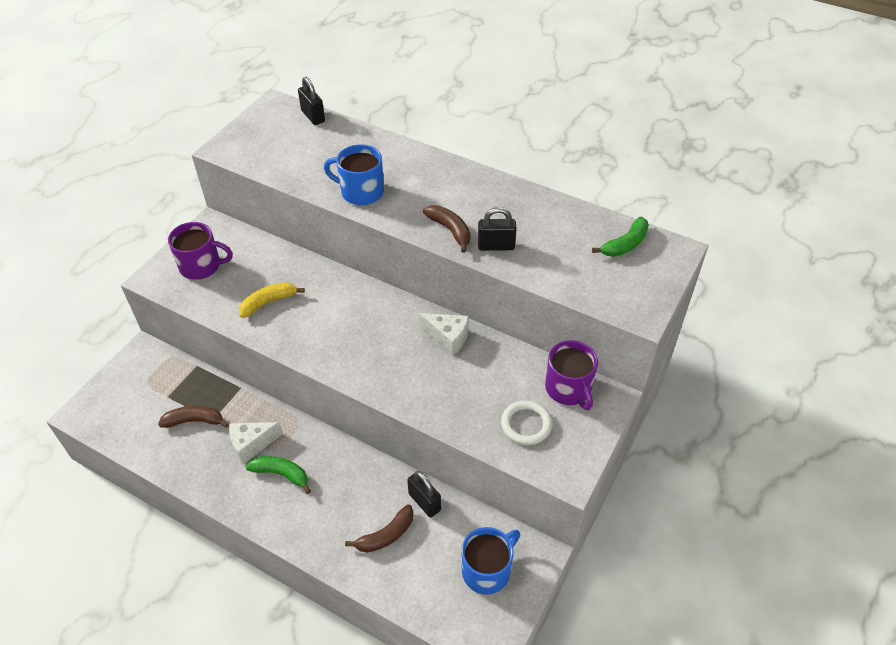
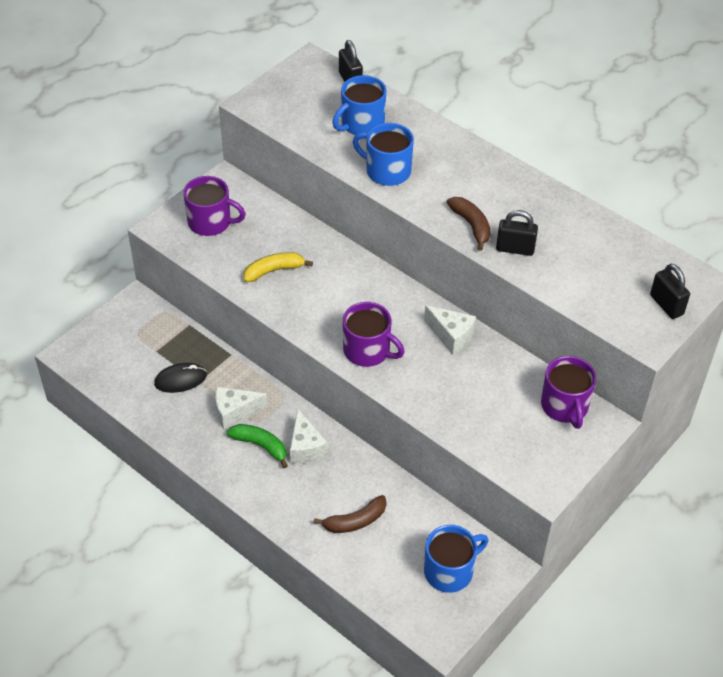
camera: 10 degrees right, 0 degrees up
(194, 421) = (180, 379): brown banana -> black mouse
(325, 468) = (305, 448): none -> white cheese
(330, 153) = (361, 124): none -> blue mug
(371, 366) = (367, 351): none -> purple mug
(424, 502) = (399, 497): black padlock -> black padlock (666, 305)
(526, 424) = (513, 433): white ring -> none
(625, 244) = (650, 267): green banana -> none

